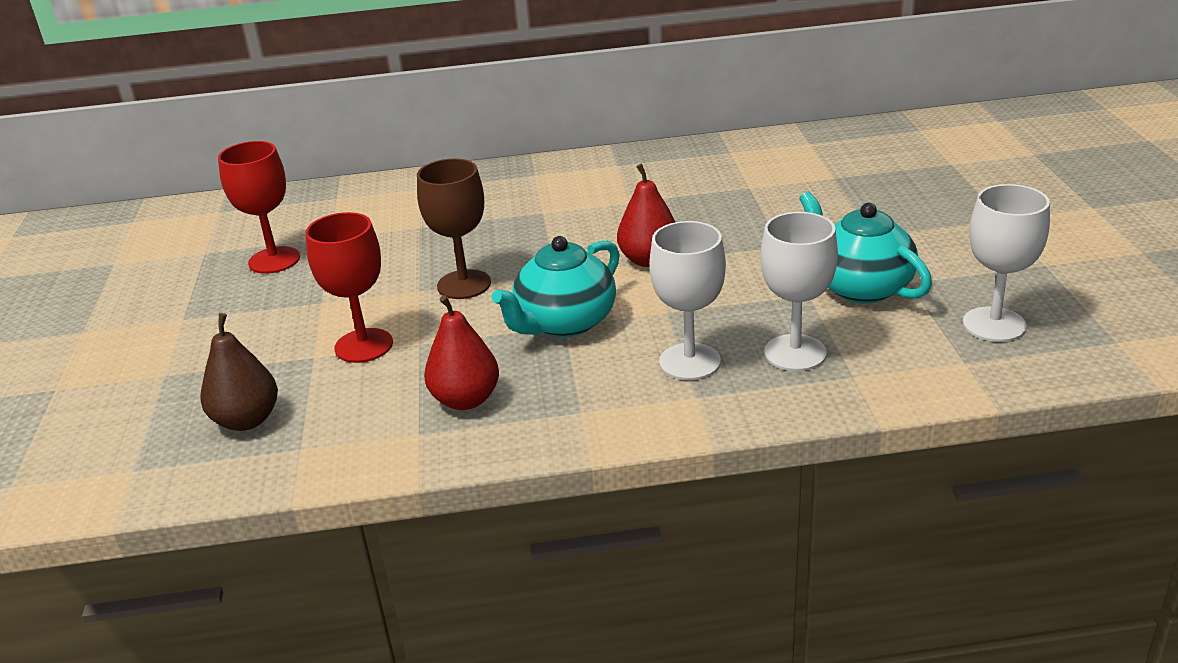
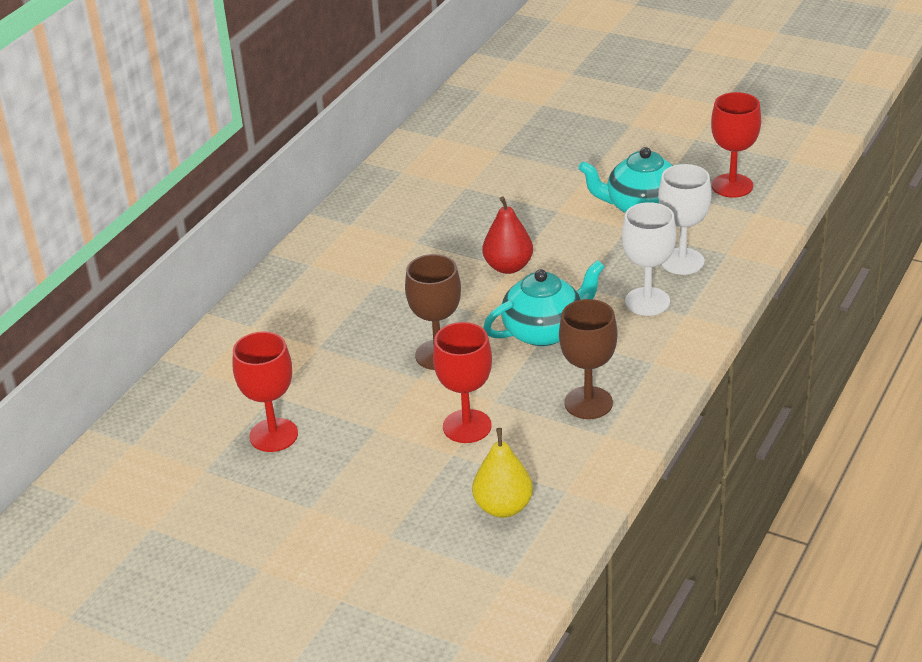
camera: 55 degrees left, 5 degrees up
(247, 420) = (503, 507): brown pear -> yellow pear
(465, 400) = (588, 403): red pear -> brown goblet
(564, 323) = (544, 331): turquoise teapot -> turquoise teapot turned 105 degrees counterclockwise
(994, 324) = (732, 186): white goblet -> red goblet

